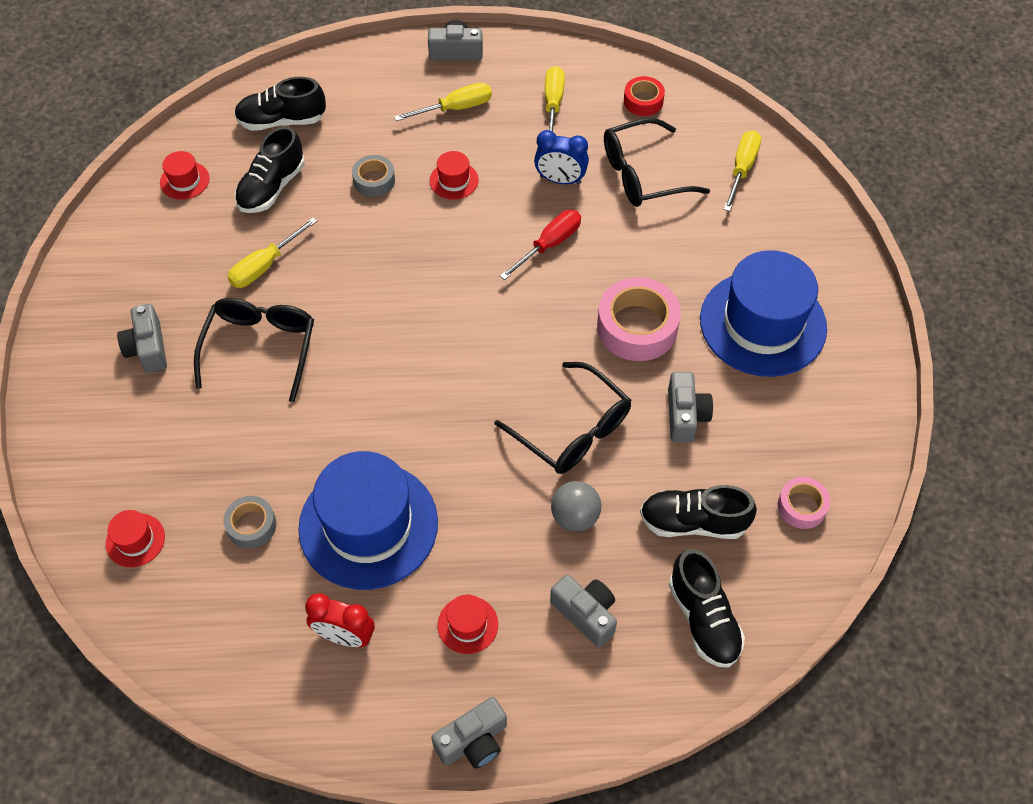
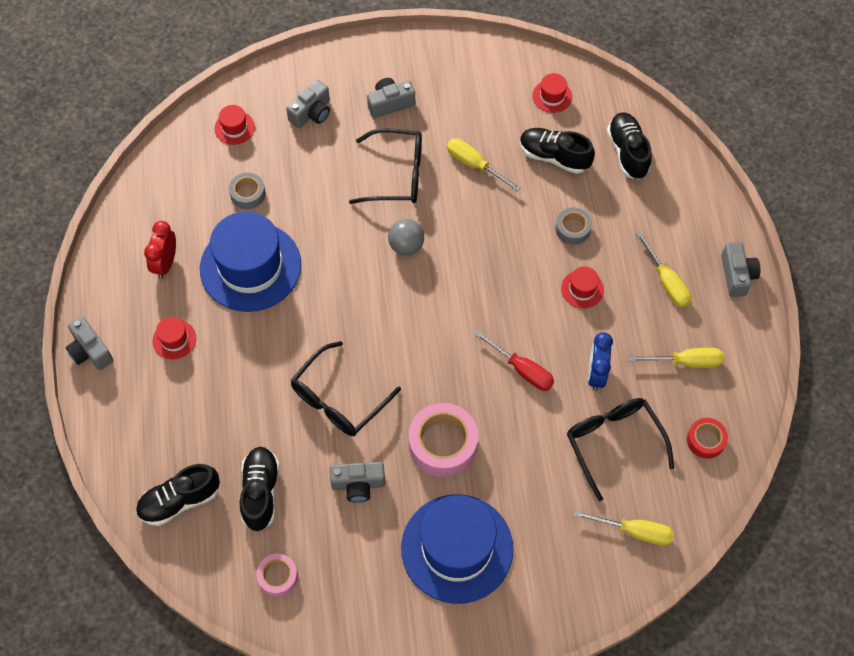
camera: 85 degrees right, 5 degrees up
(575, 517) = (262, 405): grey ball -> grey ball (406, 246)
(586, 614) = (183, 417): grey camera -> grey camera (311, 113)

